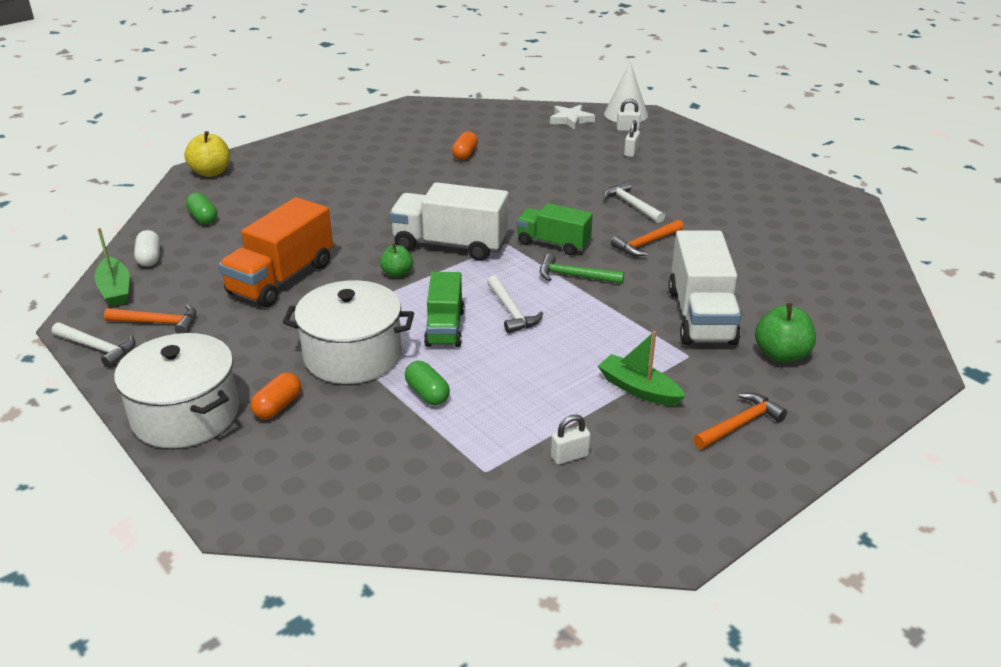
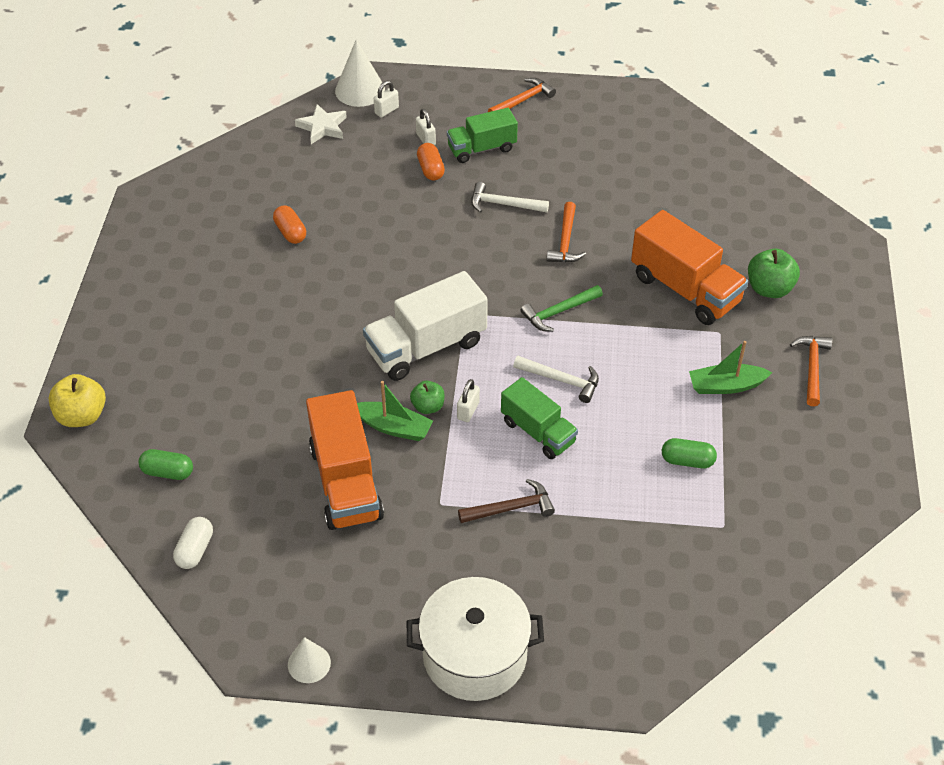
camera: 45 degrees left, 15 degrees up
(97, 348) = (309, 663): white hammer -> white cone
(115, 290) = (223, 603): green boat -> green boat (394, 427)
(149, 258) = (195, 550): white capsule -> white capsule turned 75 degrees clockwise
(158, 323) = (317, 602): orange hammer -> orange hammer (523, 100)
(278, 406) = (527, 593): orange capsule -> orange capsule (430, 169)
(352, 355) = (511, 508): white pot -> brown hammer
(427, 393) = (607, 498): green capsule -> green capsule (687, 461)
(553, 243) = (500, 289): green truck -> green truck (482, 149)
(569, 456) = (754, 473): white padlock -> white padlock (468, 411)
(701, 316) = (685, 289): white truck -> orange truck

